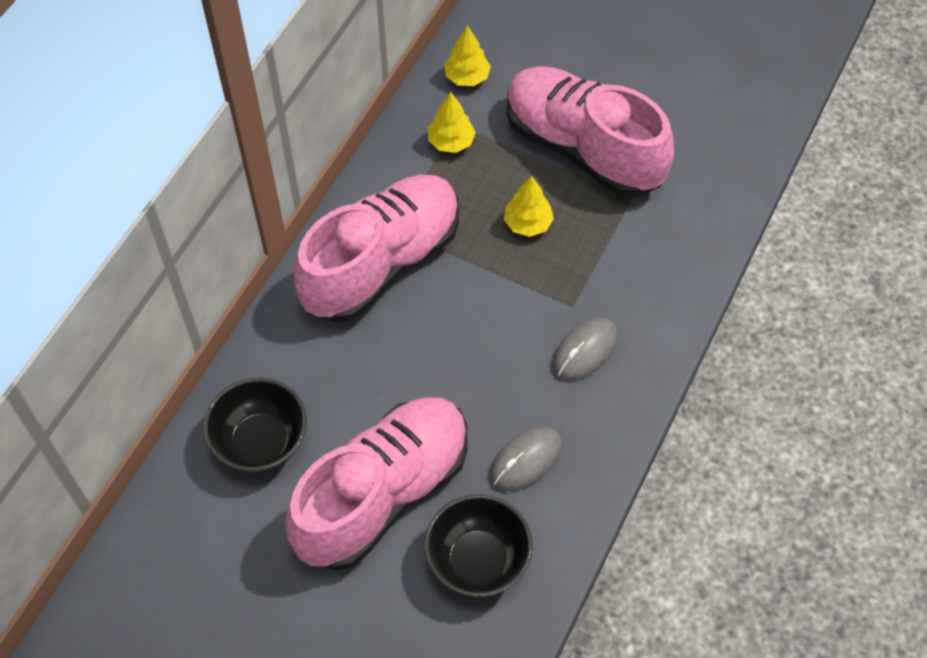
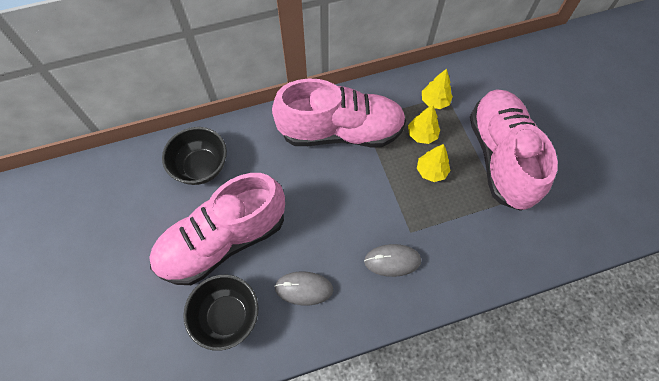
camera: 45 degrees right, 5 degrees up
(383, 494) = (223, 240): pink shoe -> pink shoe turned 150 degrees clockwise
(467, 77) = (475, 77): yellow tree -> yellow tree (422, 135)

